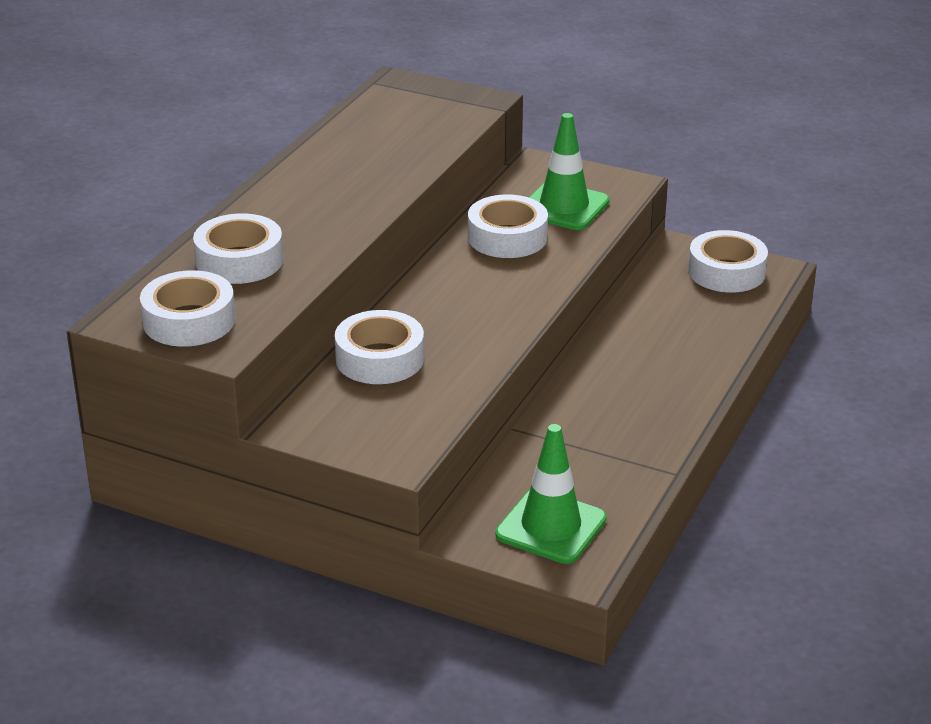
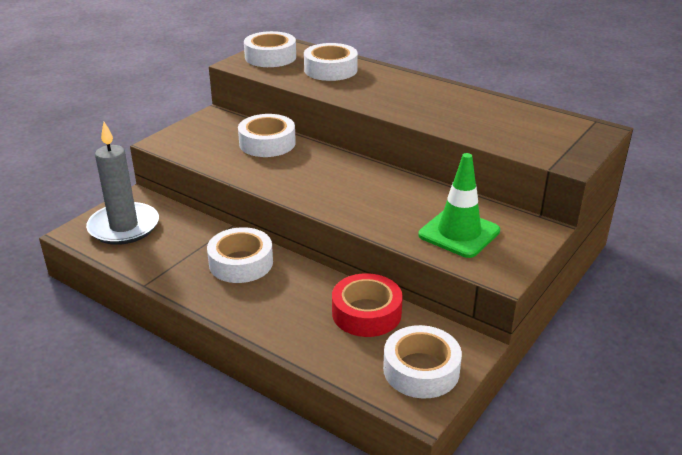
camera: 100 degrees right, 0 degrees up
(507, 237) = (411, 201): white tape -> white tape (241, 263)
(551, 527) = (124, 227): green traffic cone -> grey candle
(655, 308) = (366, 313): none -> red tape

